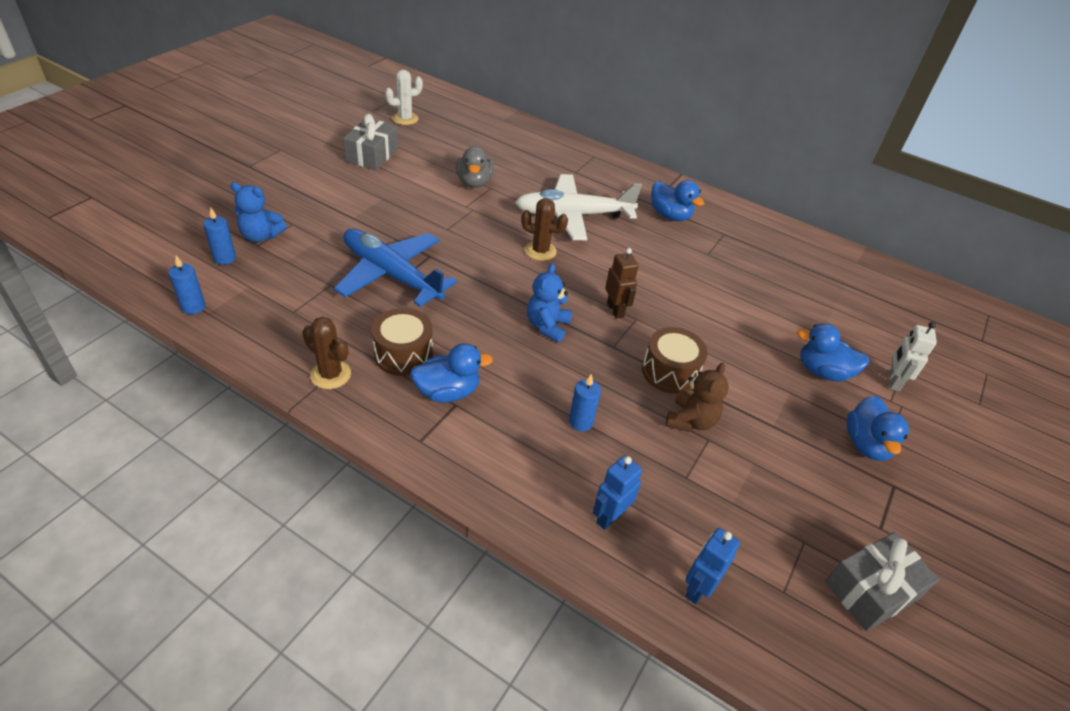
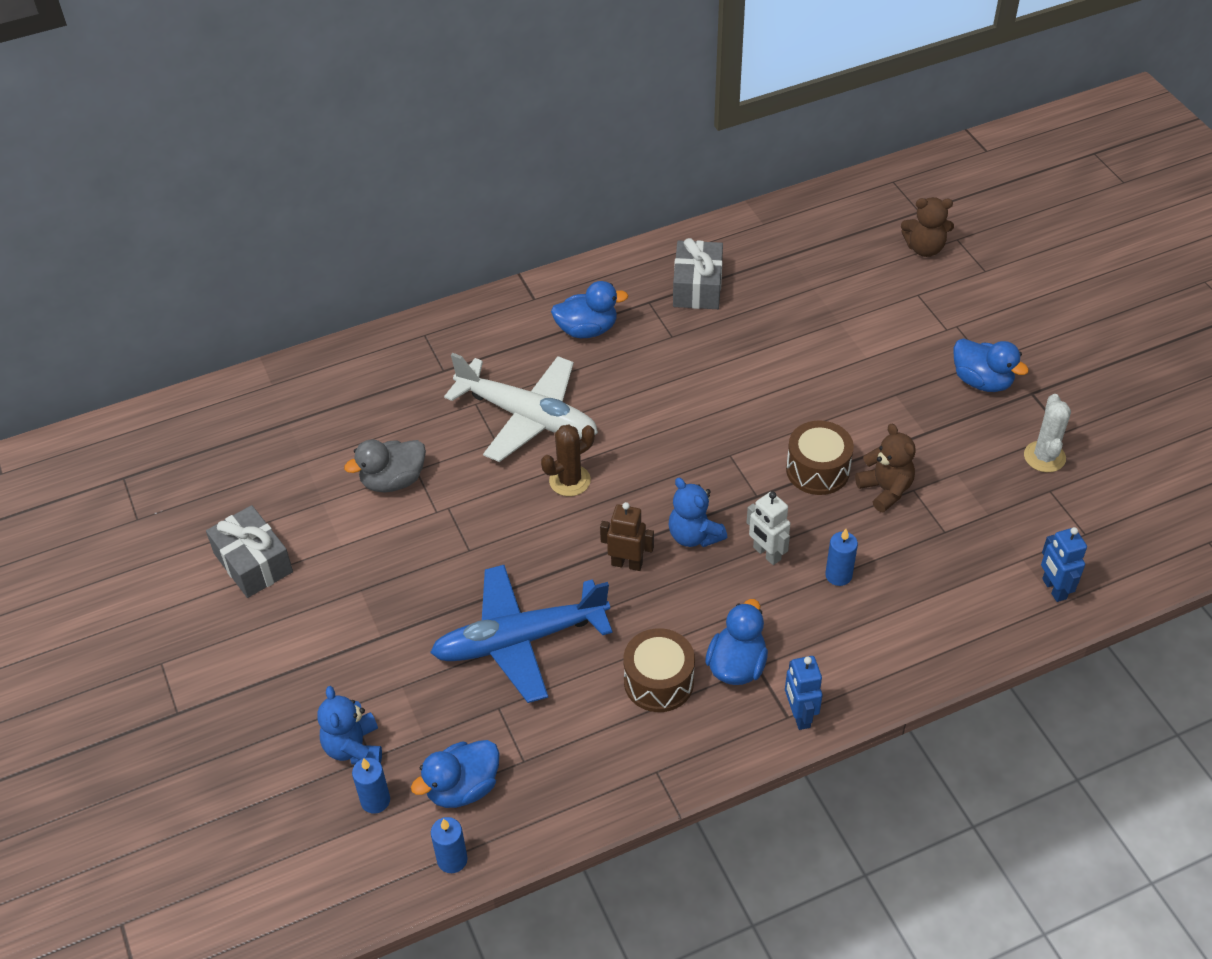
camera: 50 degrees left, 5 degrees up
(261, 236) = (354, 747): blue teddy bear -> blue teddy bear turned 120 degrees clockwise
(330, 374) = (650, 760): brown cactus -> none
(405, 119) = (188, 490): white cactus -> white cactus (1044, 457)
(474, 182) = (393, 480): grey duck -> grey duck turned 120 degrees clockwise
(574, 215) = (527, 416): white plane -> white plane turned 90 degrees counterclockwise
(609, 517) = (955, 611): blue robot -> blue robot (799, 715)
(615, 310) = (706, 465): brown robot -> brown robot (627, 563)
(822, 372) = (886, 354): blue duck -> blue duck (462, 788)
(871, 590) = (1112, 477): grey gift -> grey gift (697, 287)
(893, 381) = (927, 311): white robot -> white robot (766, 554)
(951, 357) = (924, 248): none -> brown teddy bear

